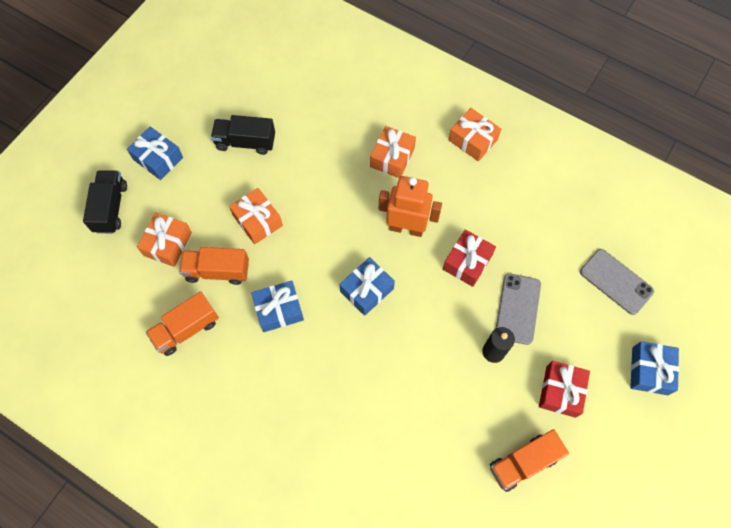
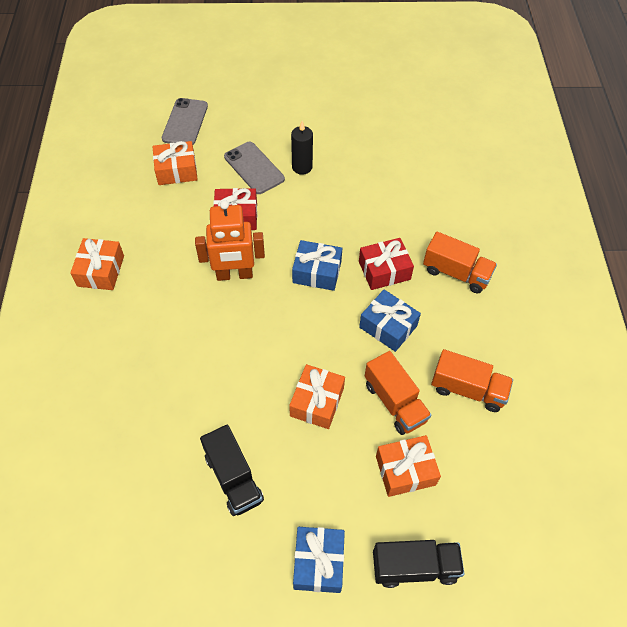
camera: 125 degrees left, 10 degrees down
(111, 208) = (414, 567): black truck -> black truck turned 150 degrees counterclockwise
(392, 157) = (163, 326): orange gift -> orange gift (176, 170)
(406, 228) = (234, 275): orange robot -> orange robot turned 75 degrees counterclockwise
(517, 308) = (254, 168): grey phone -> grey phone turned 75 degrees clockwise
(523, 462) = (368, 119): orange truck -> orange truck (456, 273)
(560, 391) = (300, 119): red gift -> red gift (384, 270)
(649, 371) = (246, 82): blue gift -> none

